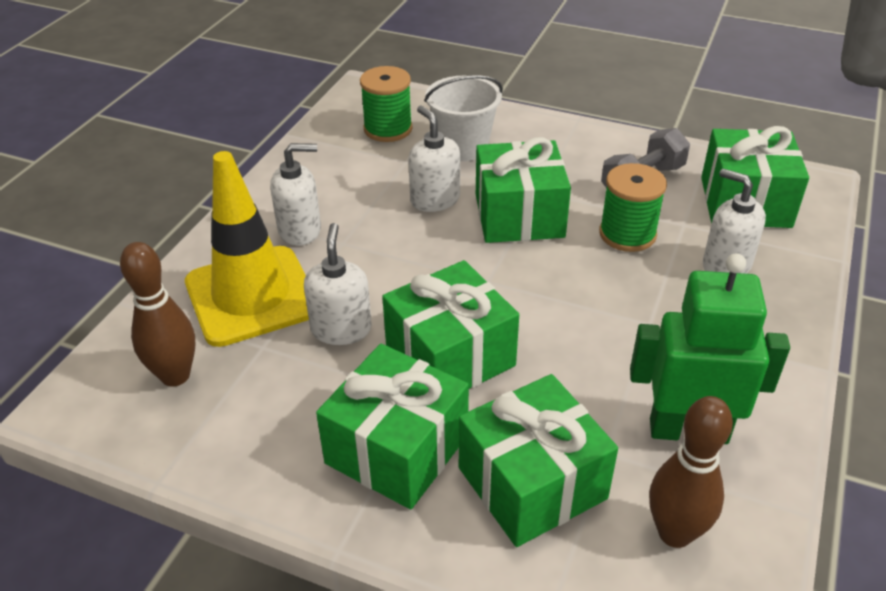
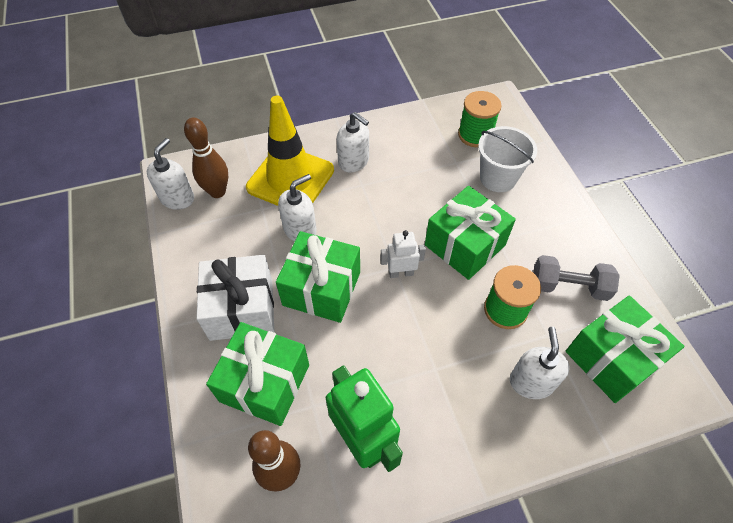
camera: 50 degrees right, 15 degrees up
(397, 449) = (241, 309): green gift -> white gift
(434, 200) = (437, 198): white soap dispenser -> white soap dispenser (177, 198)
(501, 280) = (401, 273): none -> white robot

